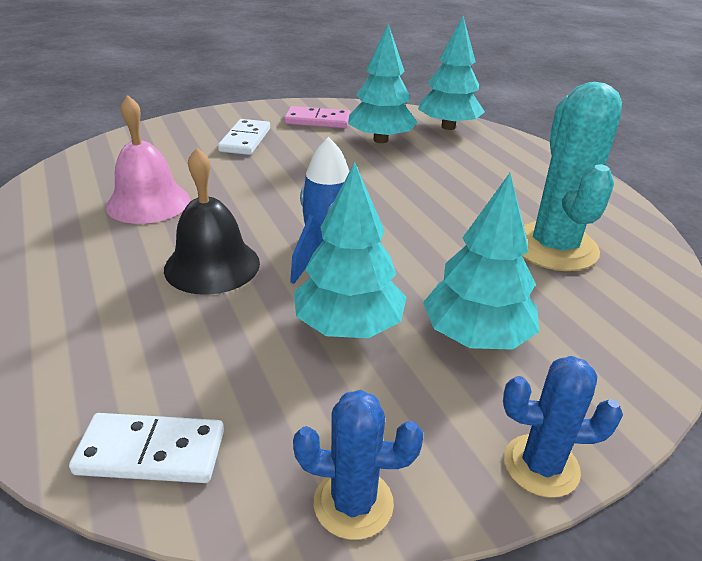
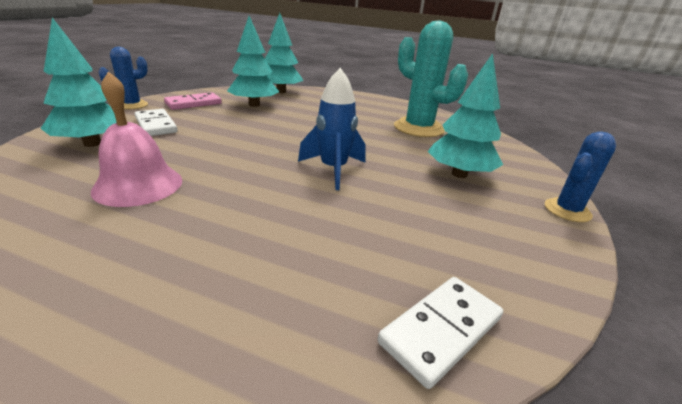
camera: 45 degrees left, 5 degrees down
(212, 265) = (269, 202): black bell -> none
(348, 326) = (404, 196): turquoise tree -> turquoise tree (92, 143)
(353, 503) = (558, 273): blue cactus -> blue cactus (132, 105)

